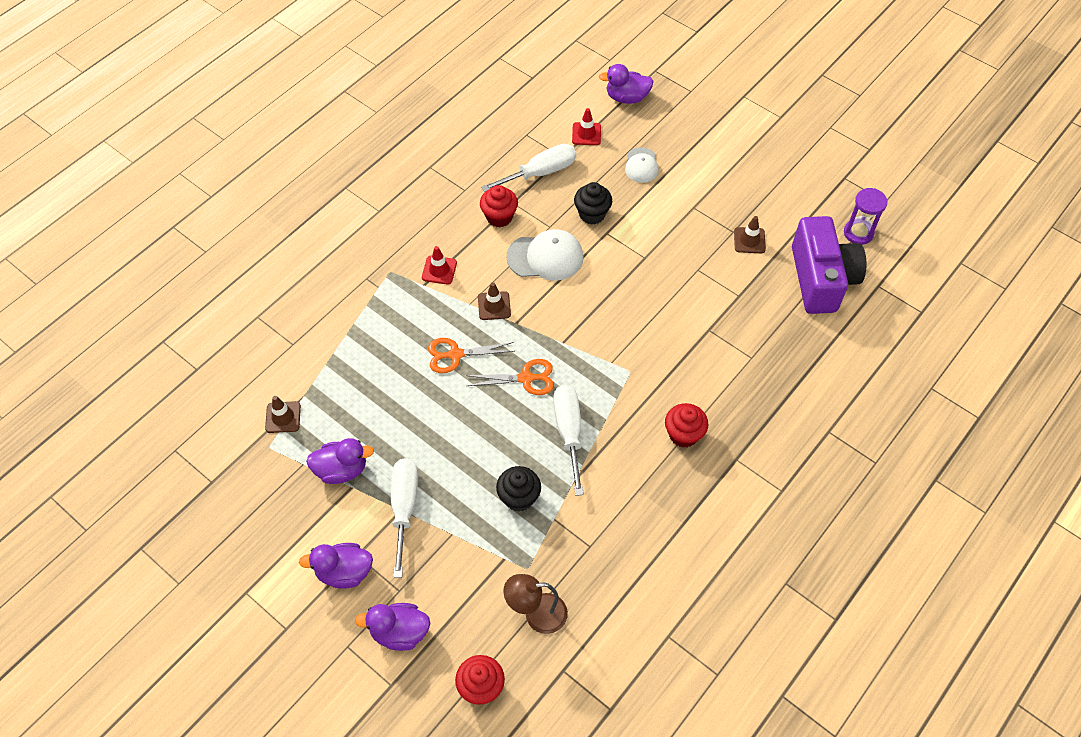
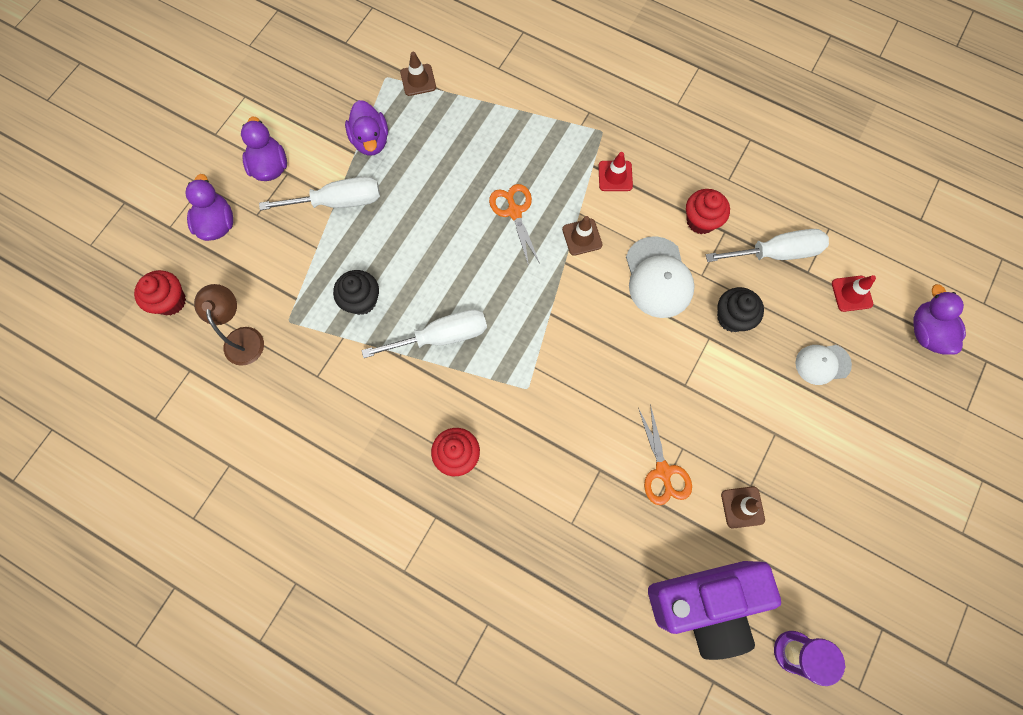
camera: 80 degrees right, 15 degrees up
(526, 378) = (498, 284): orange scissors -> orange scissors (663, 471)
(540, 173) = (776, 253): white screwdriver -> white screwdriver turned 60 degrees counterclockwise

